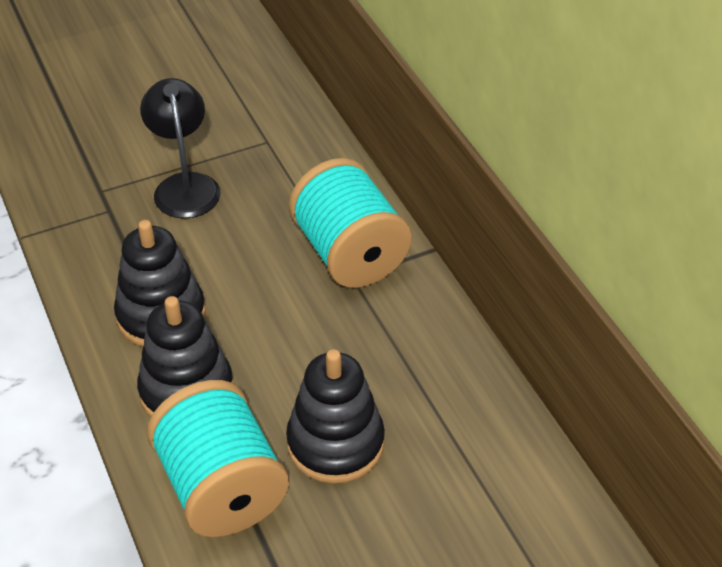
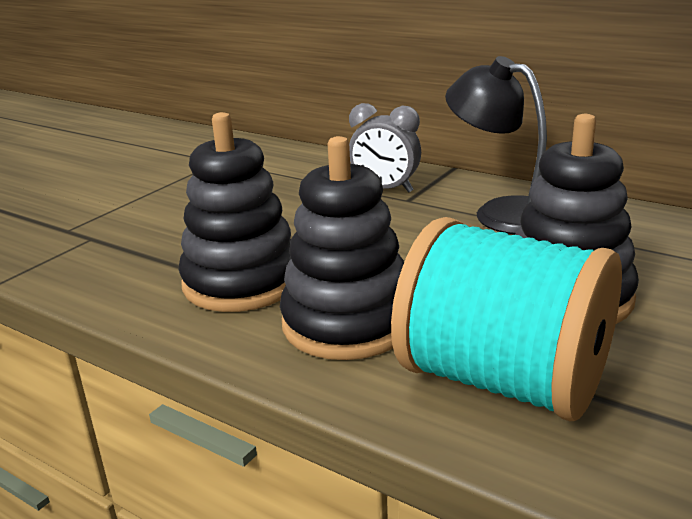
camera: 30 degrees left, 20 degrees down
(185, 185) = (164, 201): black lamp -> black lamp (502, 212)
(349, 253) = (385, 189): turquoise spool -> grey clock

